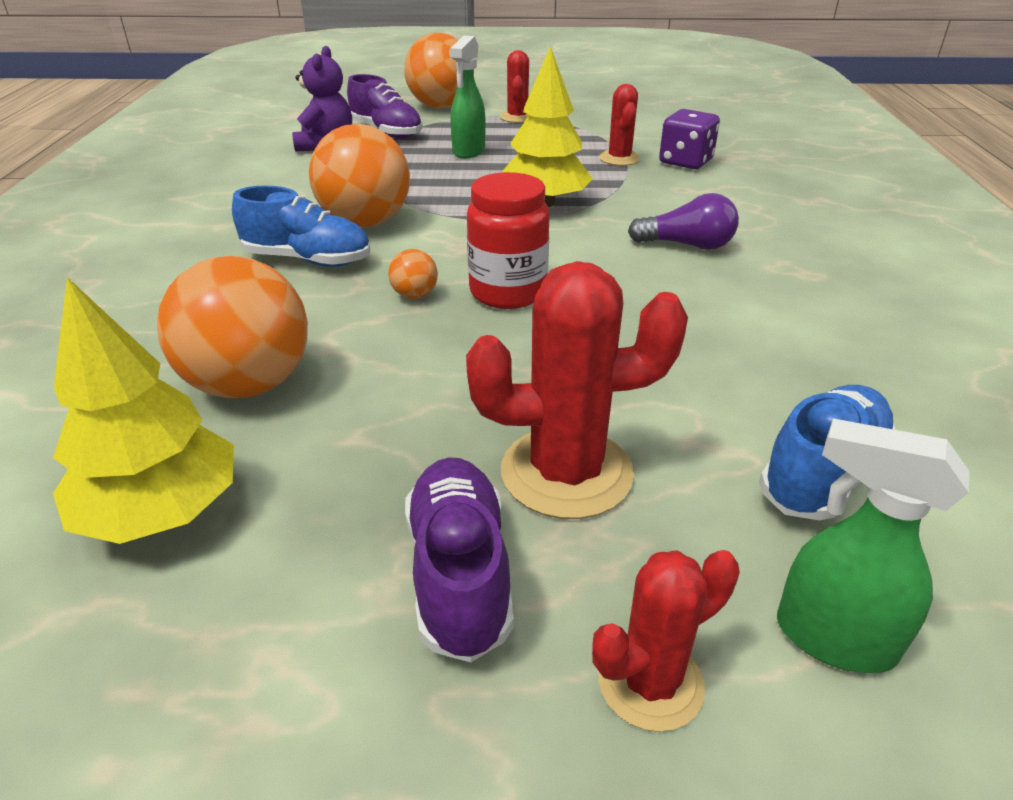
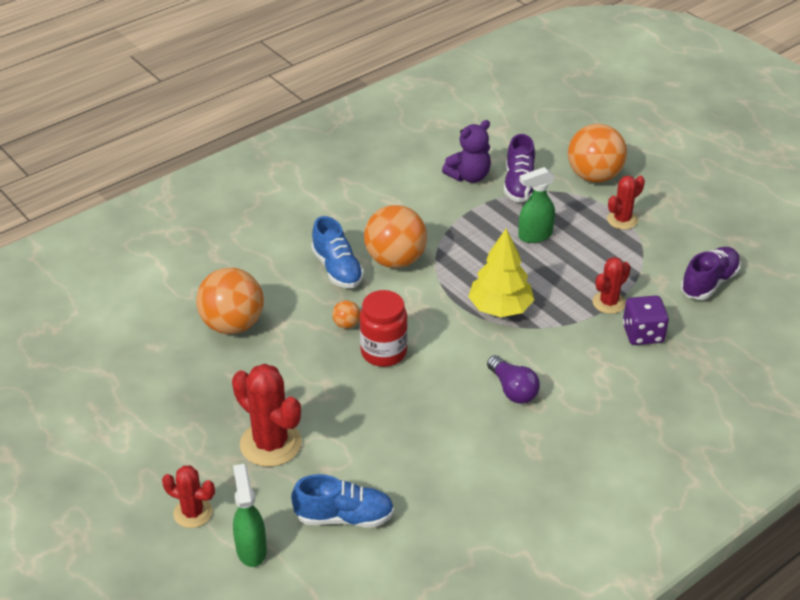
camera: 50 degrees right, 5 degrees up
(162, 512) = (153, 358): yellow tree -> none
(459, 573) = (195, 445): purple shoe -> purple shoe (709, 283)

